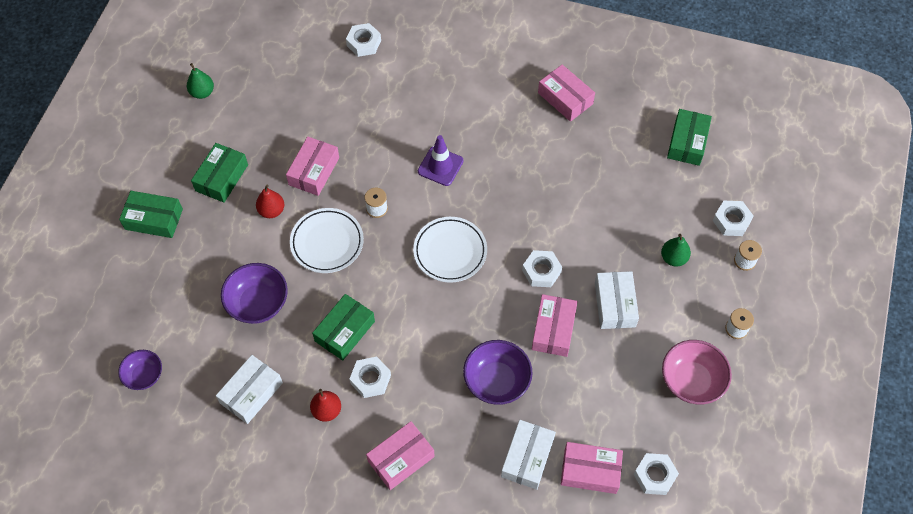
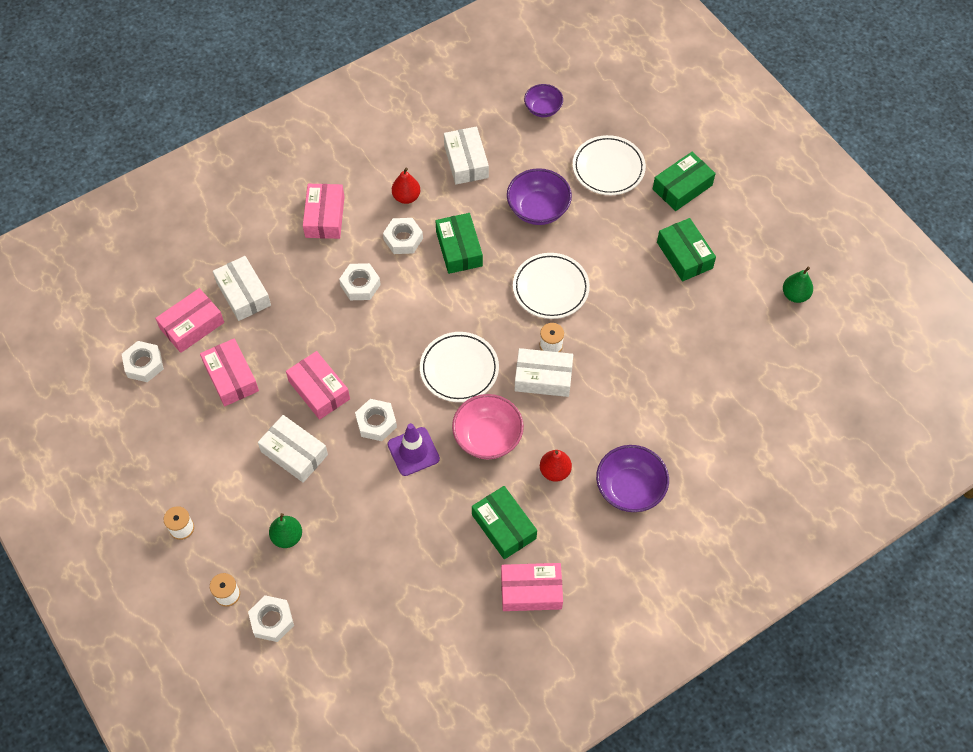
camera: 130 degrees right, 0 degrees up
(174, 282) = (608, 168): none -> white plate
(271, 211) = (618, 270): red pear -> red pear (555, 471)
(314, 171) = (632, 324): pink box -> pink box (231, 377)
(364, 43) = (750, 462): white nut -> white nut (360, 285)
(408, 195) = (543, 377): none -> white box
(440, 166) = (550, 424): purple traffic cone -> purple traffic cone (413, 451)
(497, 381) = (319, 318): purple bowl -> purple bowl (630, 488)
(687, 142) = (383, 660): green box -> green box (503, 526)
(691, 381) = (179, 453): pink bowl -> pink bowl (487, 437)

